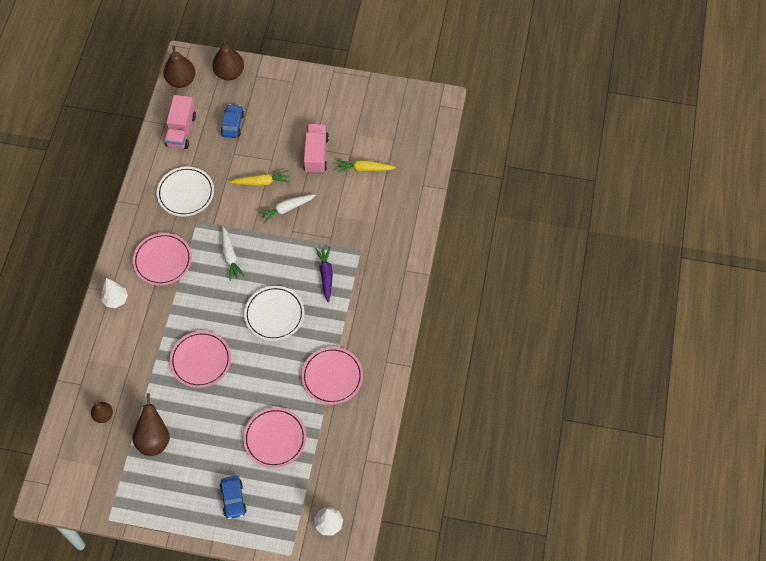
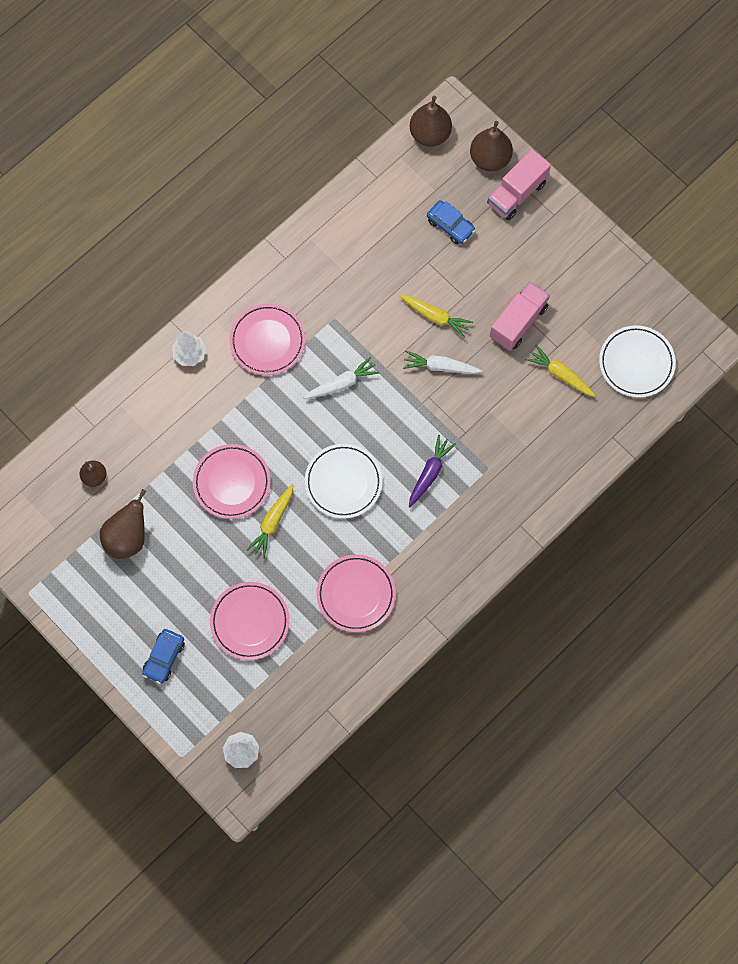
camera: 35 degrees right, 10 degrees up
(181, 130) = (389, 197): pink truck -> pink truck (517, 193)
(186, 193) = (344, 277): white plate -> white plate (636, 363)
(230, 256) = (342, 383): white carrot -> white carrot turned 135 degrees counterclockwise
(232, 124) = (450, 225): blue car -> blue car turned 90 degrees clockwise
(246, 368) = (272, 523): none -> yellow carrot

